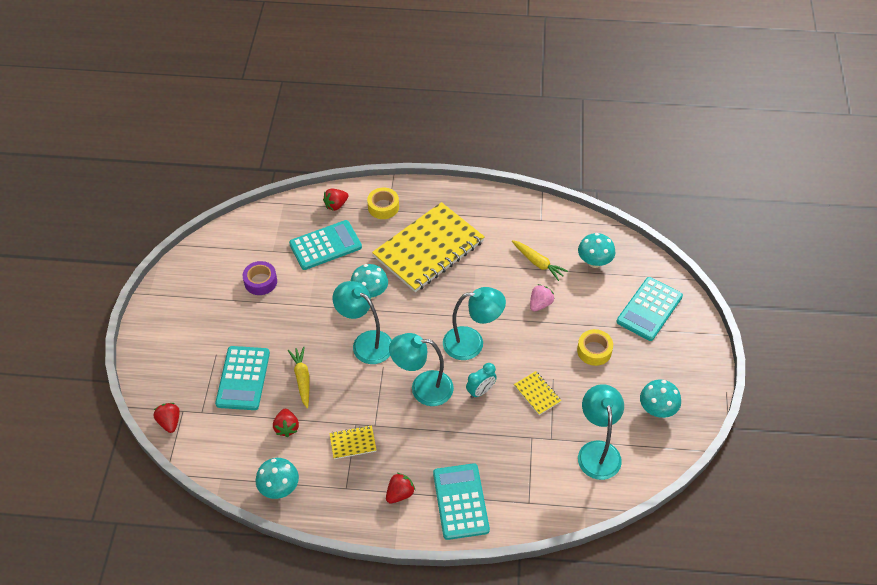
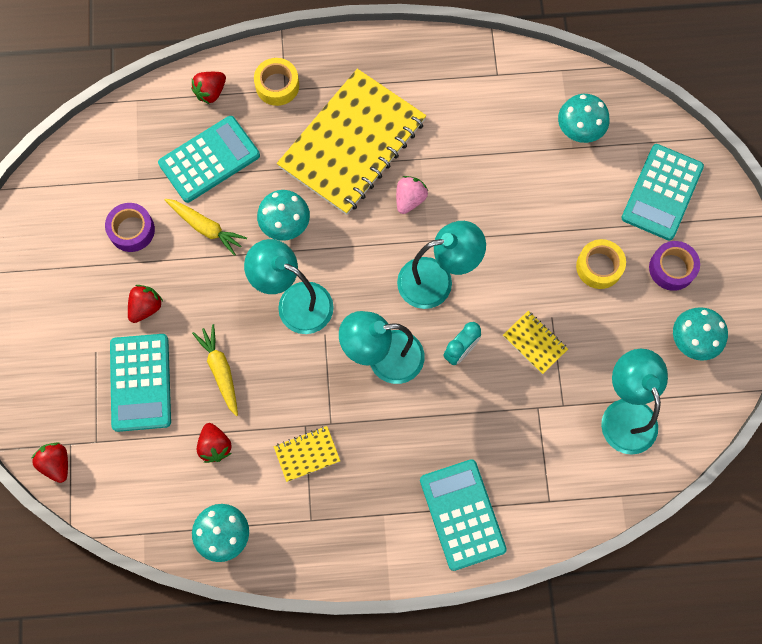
camera: 10 degrees left, 20 degrees up
(400, 494) = (382, 516): red strawberry -> red strawberry (146, 307)
(538, 263) = (504, 143): yellow carrot -> yellow carrot (206, 228)
(540, 304) = (517, 207): pink strawberry -> pink strawberry (410, 199)
(649, 359) = (672, 268): none -> purple tape

